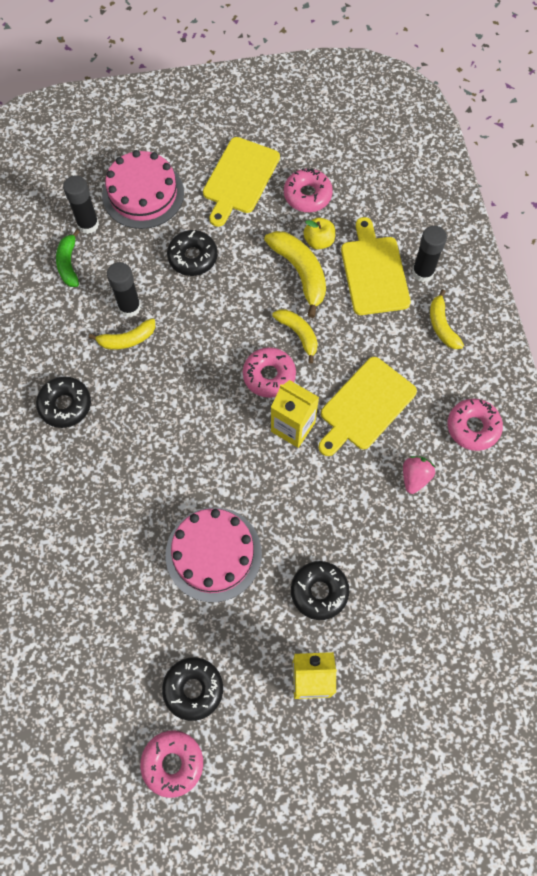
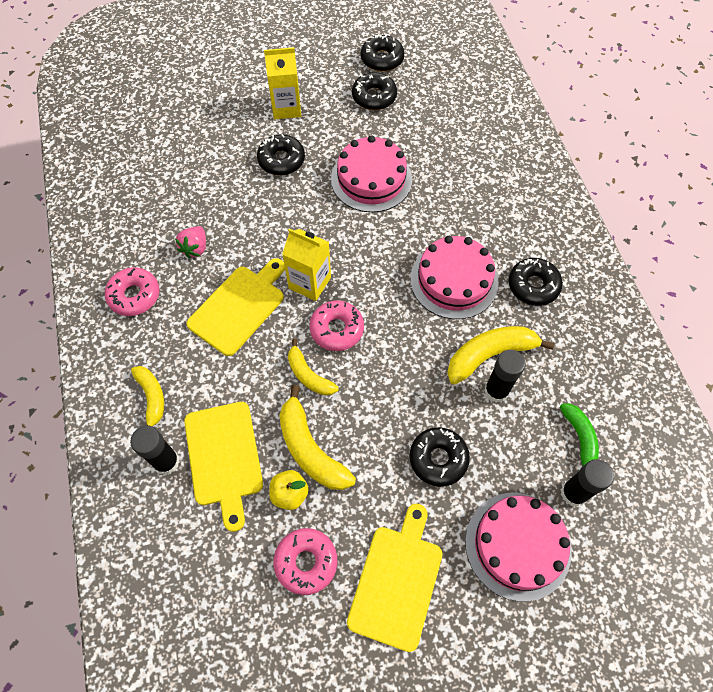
camera: 175 degrees right, 5 degrees down
(127, 339) = (490, 355): yellow banana -> yellow banana, size x1.58
(144, 417) = (454, 280): none -> pink cake
(172, 763) = (382, 59): pink donut -> black donut

